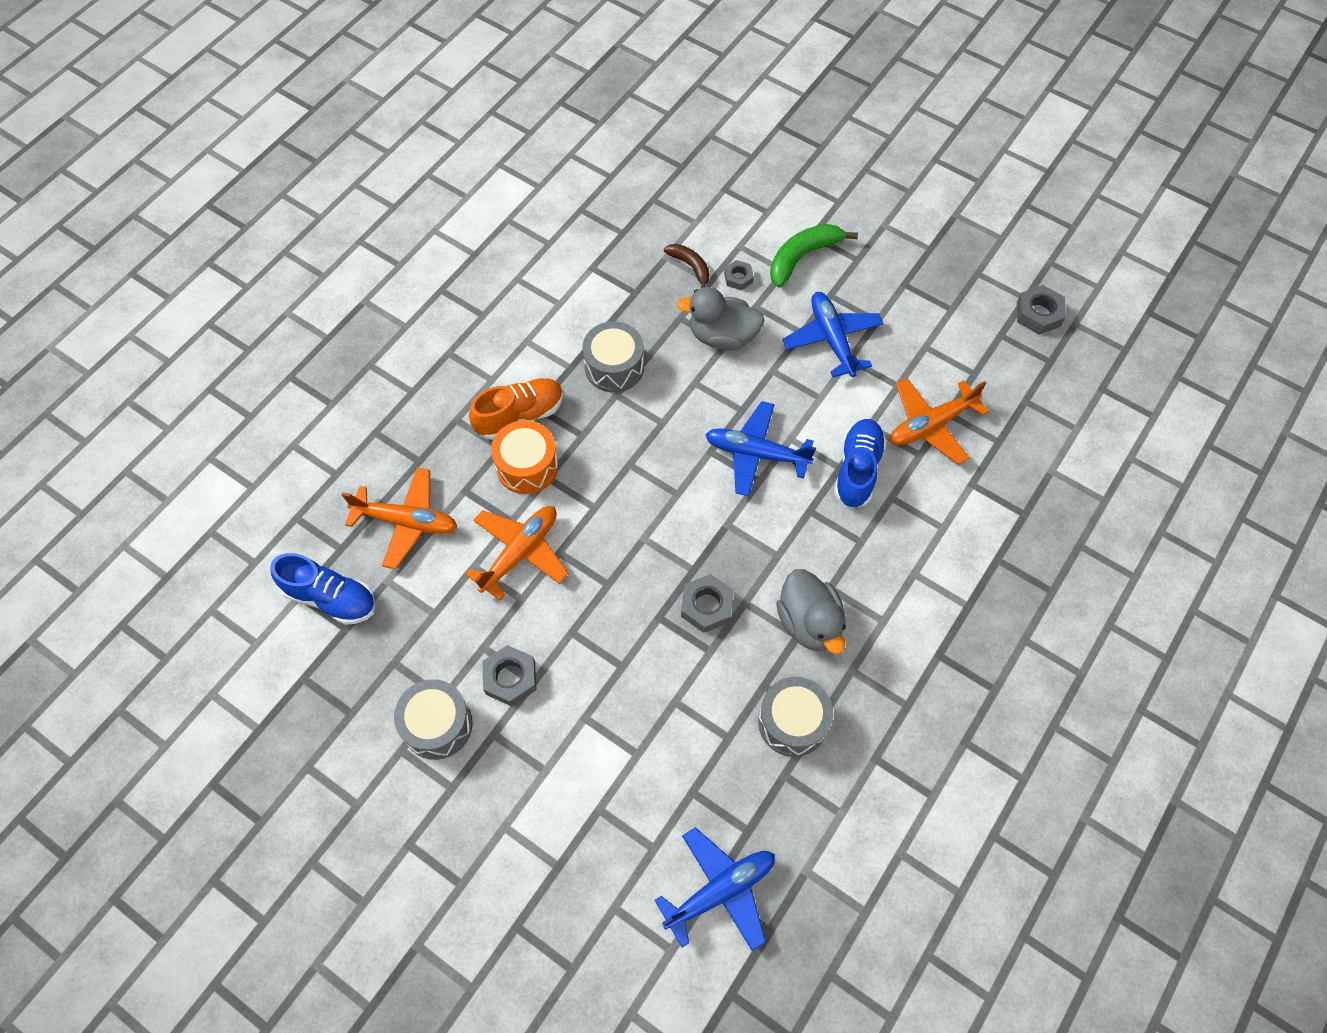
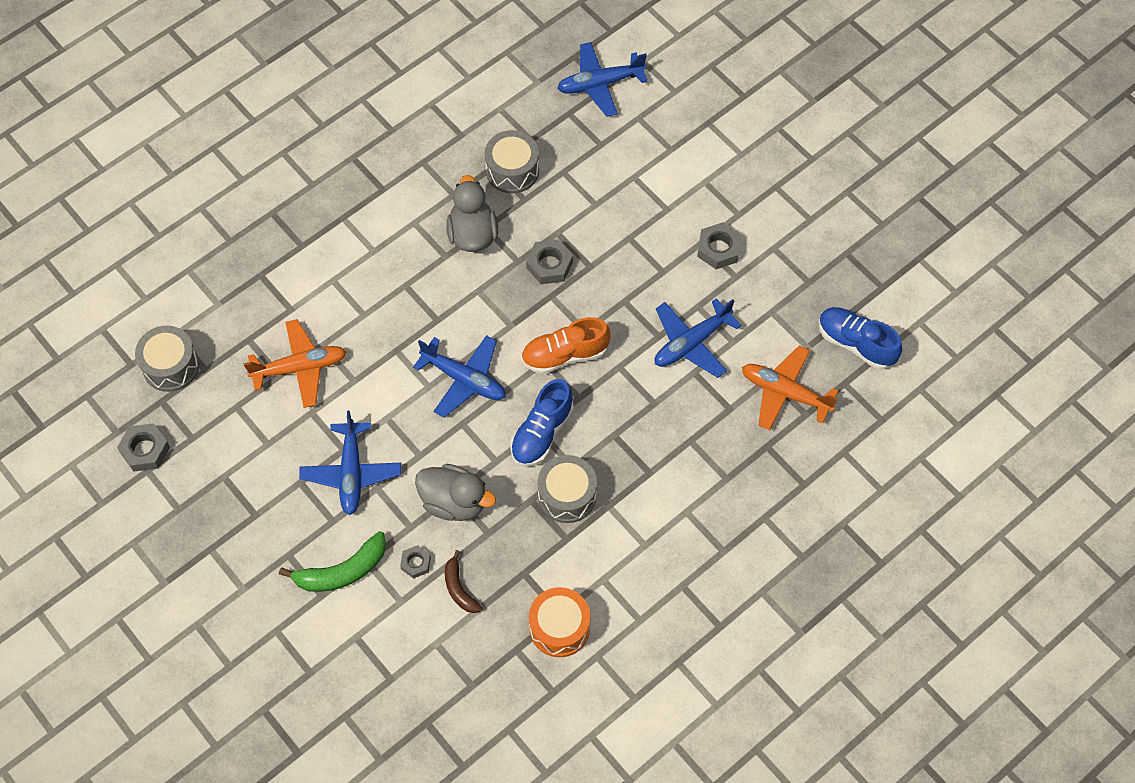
camera: 165 degrees left, 0 degrees up
(437, 725) = (780, 229): grey drum -> grey drum (171, 366)
(520, 415) = (667, 467): orange shoe -> orange shoe (565, 355)
(520, 552) = (691, 343): orange plane -> blue plane
(527, 466) = (670, 417): orange drum -> orange drum (559, 628)
(857, 470) = (382, 344): blue shoe -> blue shoe (542, 433)

